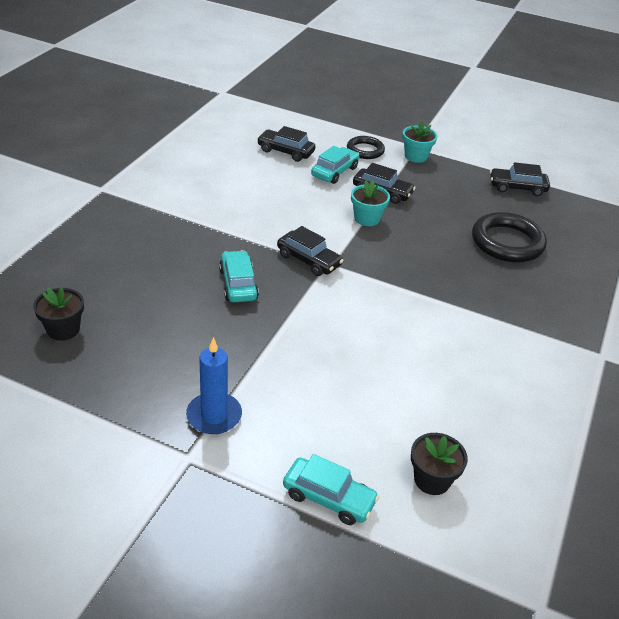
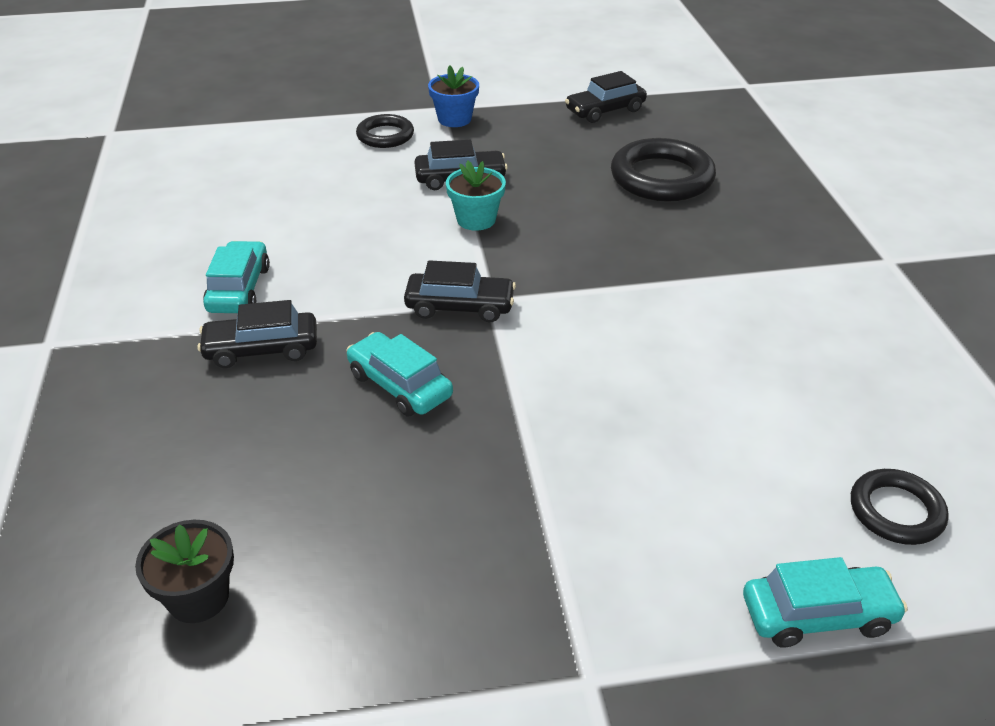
camera: 30 degrees left, 0 degrees up
(214, 416) = (560, 594): blue candle -> none
(285, 151) = (282, 177): black car -> black car (261, 349)
(335, 172) = (374, 177): turquoise car -> turquoise car (239, 289)
(416, 156) = (454, 119): turquoise flower pot -> blue flower pot
(432, 480) = (896, 511): black flower pot -> black ring

